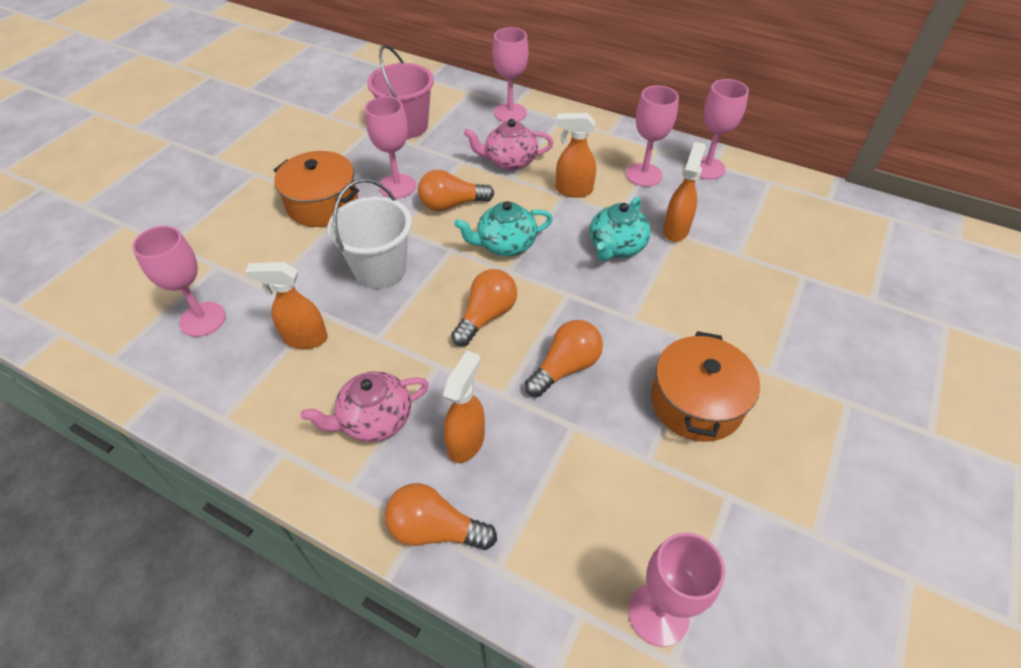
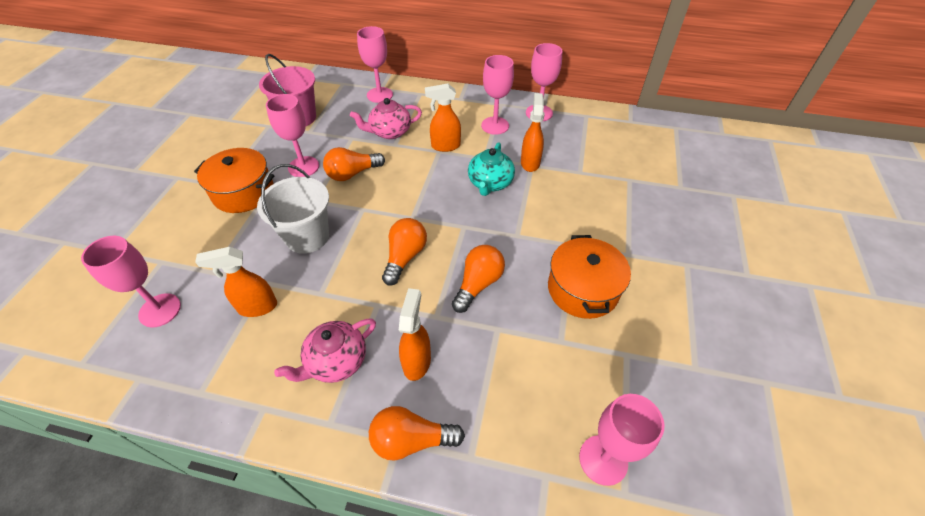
camera: 15 degrees left, 0 degrees up
(505, 244) = (404, 197): turquoise teapot -> none

